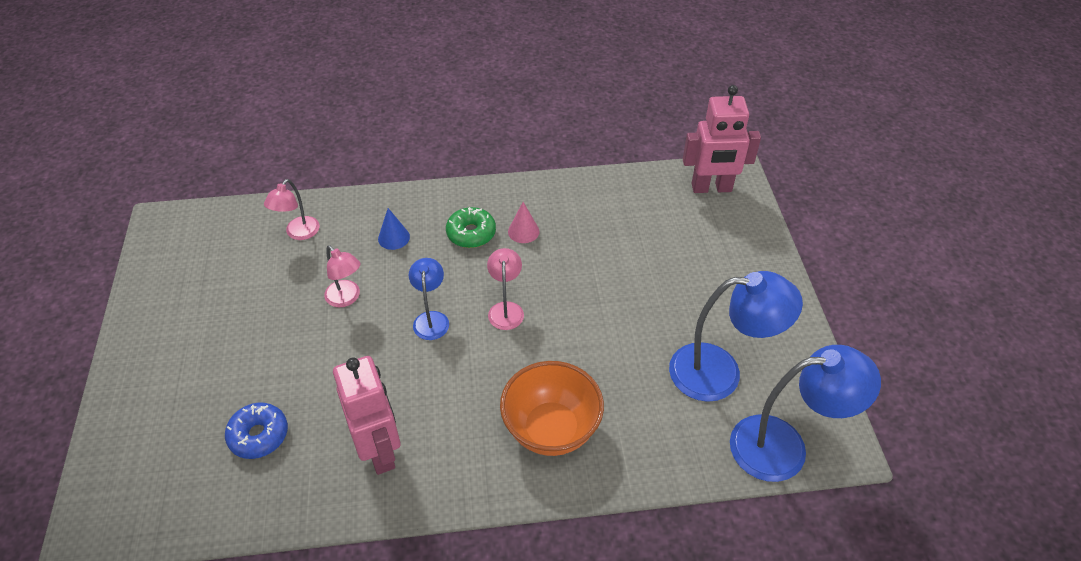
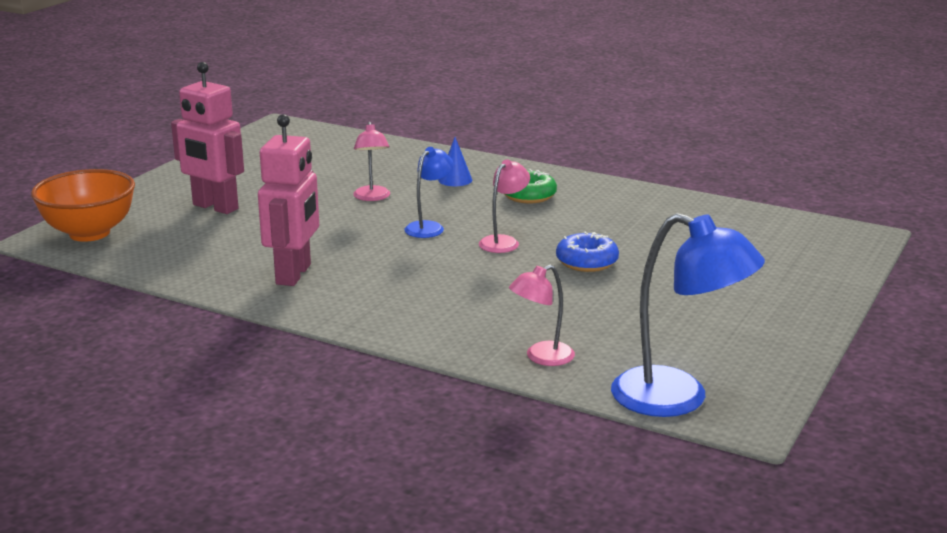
camera: 35 degrees right, 25 degrees down
(259, 435) = (214, 238): blue donut -> blue donut (587, 262)
(298, 233) = (378, 157): pink lamp -> pink lamp (541, 357)
(523, 231) = (580, 208): pink cone -> none
(551, 429) = (454, 312): orange bowl -> orange bowl (89, 233)
(711, 188) = (822, 236): pink robot -> pink robot (215, 207)
(720, 372) = (671, 337): blue lamp -> none

